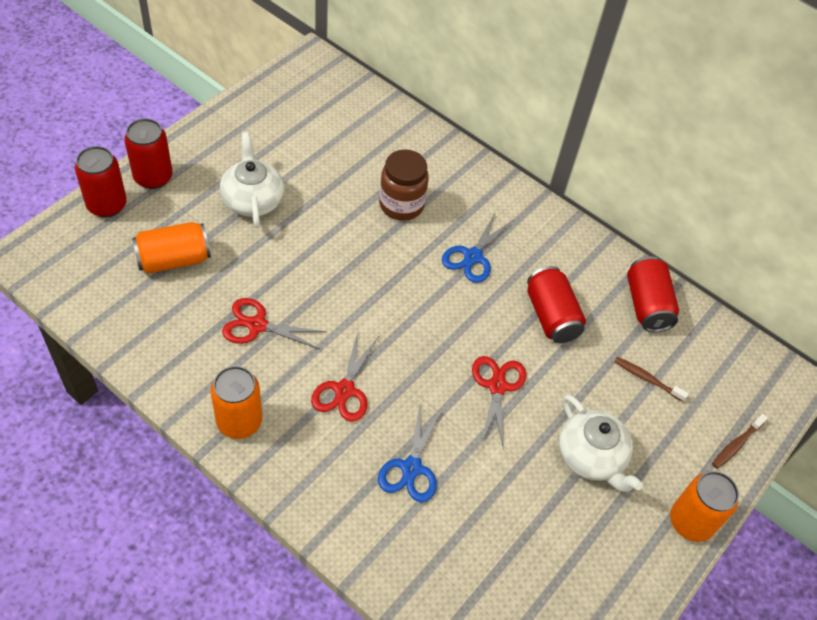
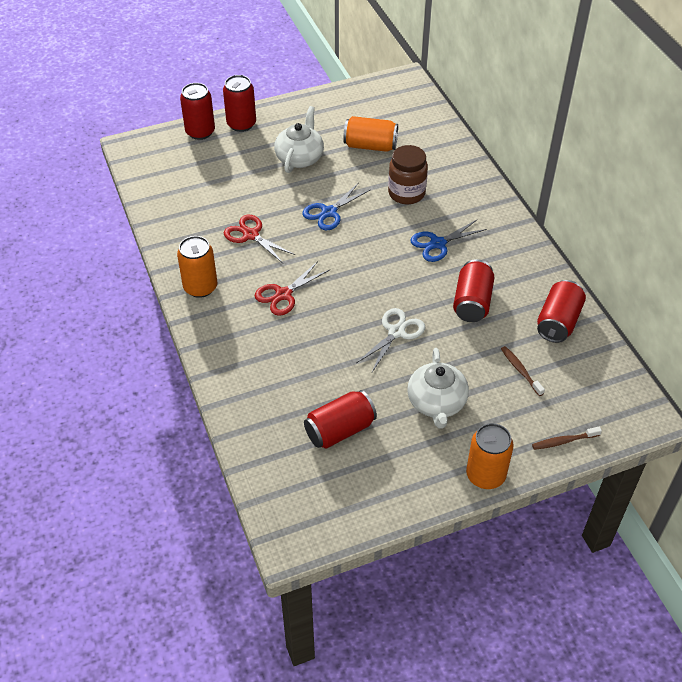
camera: 35 degrees right, 5 degrees down
(174, 260) = (222, 178): orange can -> orange can (370, 146)
(411, 468) = (297, 358): blue scissors -> blue scissors (329, 212)
(497, 386) = (396, 332): red scissors -> white scissors
(514, 539) = (340, 430): none -> red can

